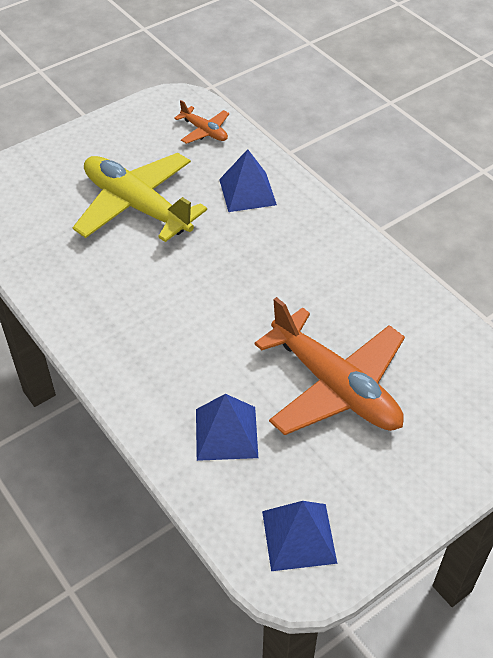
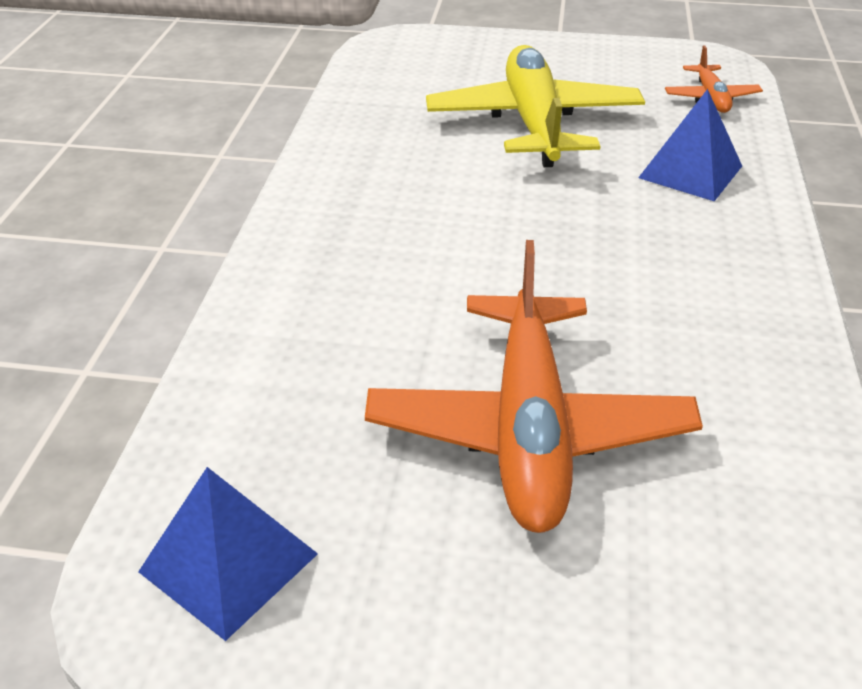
camera: 45 degrees right, 10 degrees down
(226, 433) = (317, 380): blue pyramid -> none

